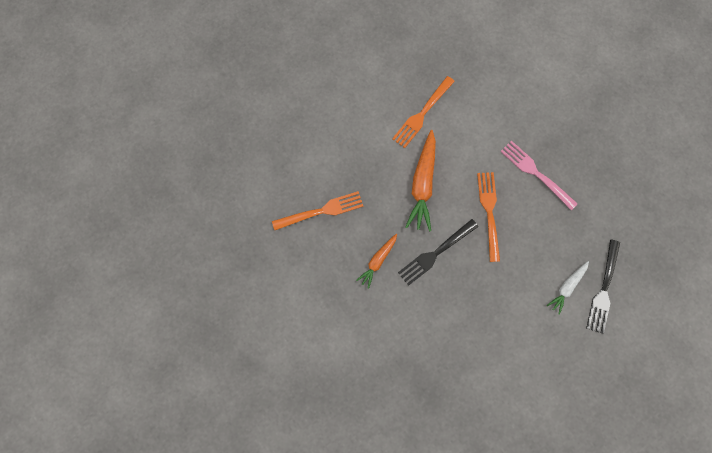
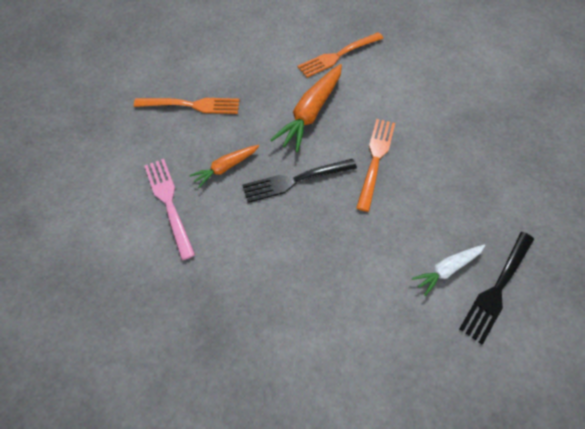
camera: 20 degrees right, 15 degrees down
(535, 173) = (445, 138): pink fork -> pink fork (169, 203)

